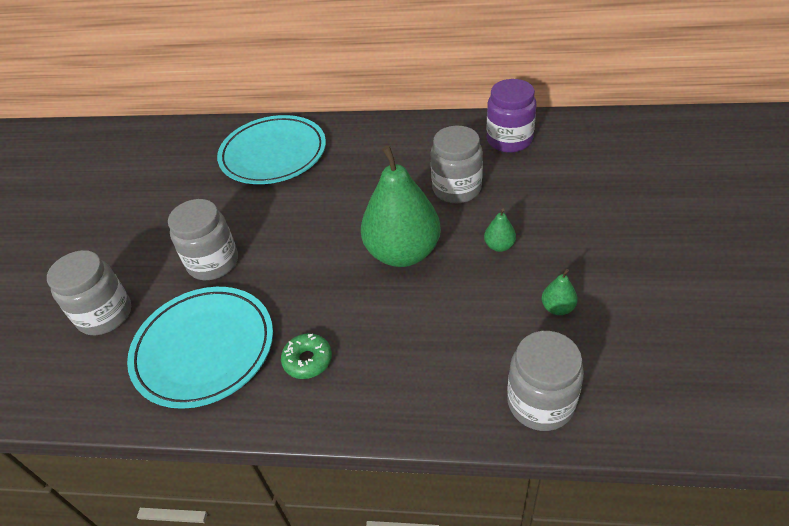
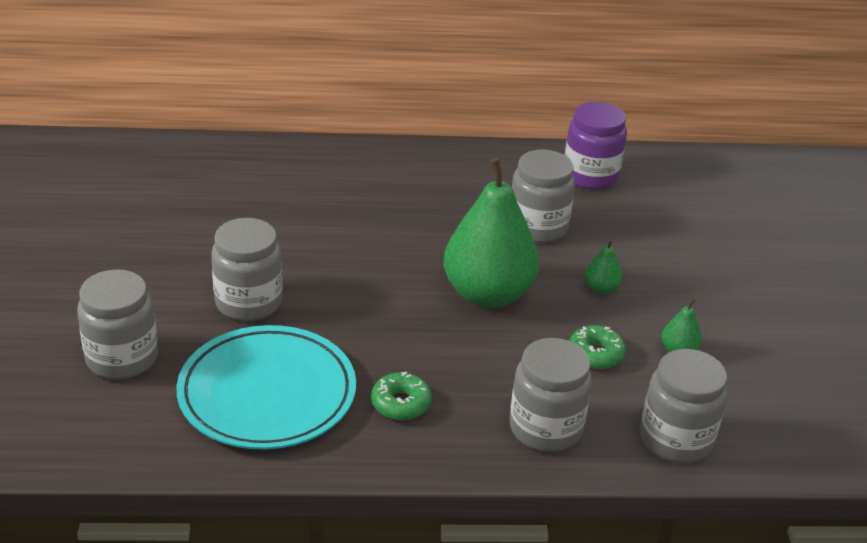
camera: 15 degrees left, 10 degrees down
(273, 154) = (290, 181): turquoise plate -> none
(425, 388) = (545, 428): none -> grey jar
(483, 311) = (595, 354): none -> green donut

